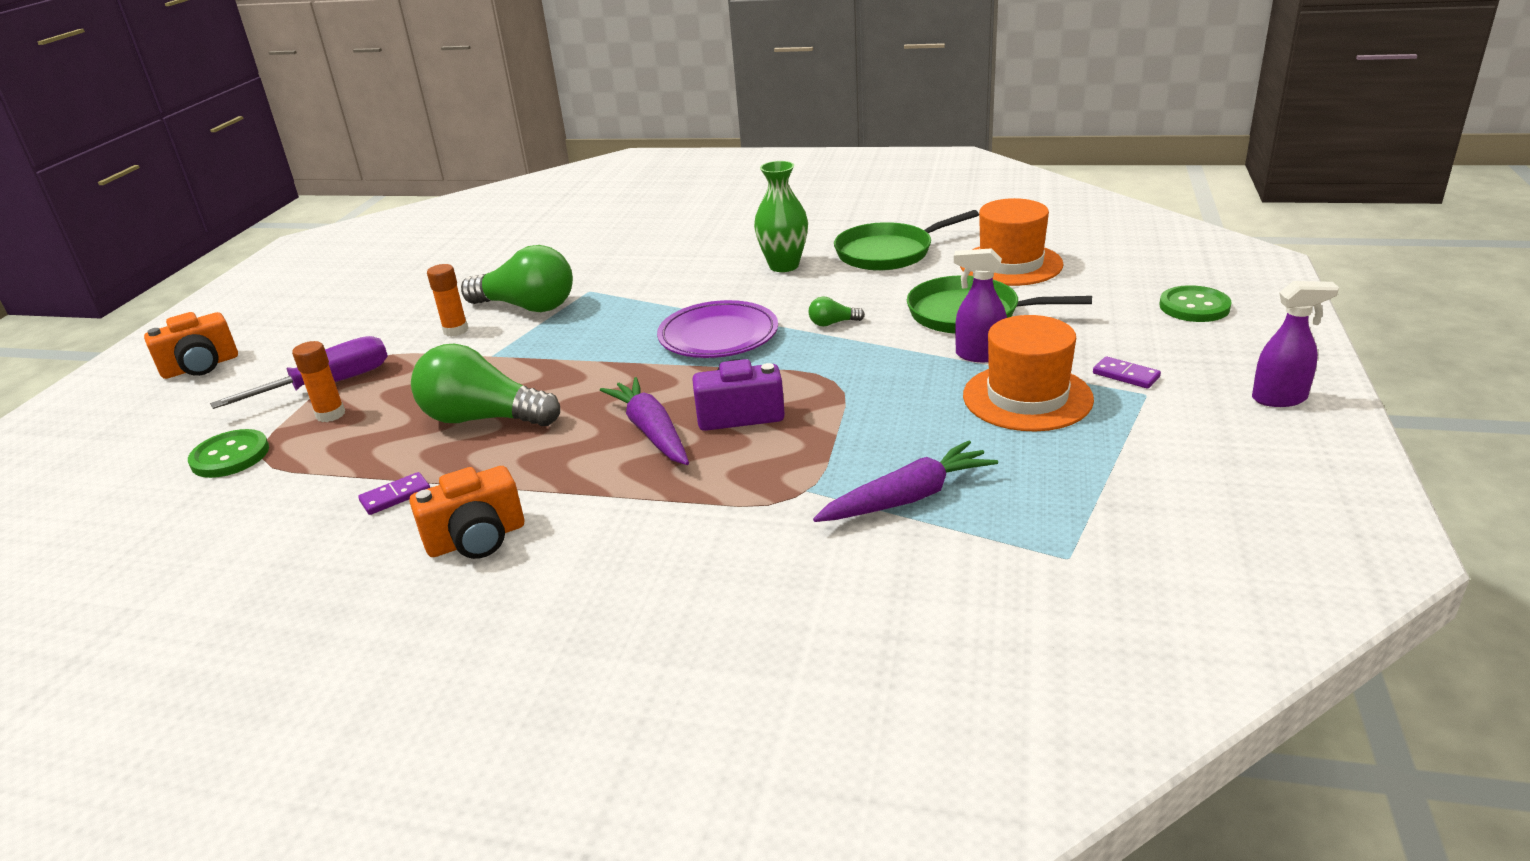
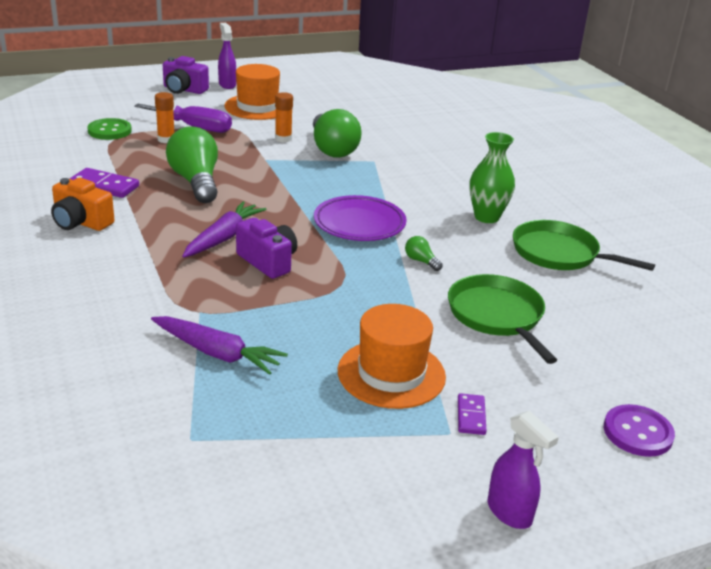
camera: 50 degrees right, 0 degrees up
(201, 366) = (184, 90): orange camera -> purple camera
(395, 496) = (104, 186): purple domino -> purple domino, size x1.63
(979, 355) = (435, 336): purple spray bottle -> purple spray bottle (227, 84)
(1010, 264) = (606, 315): orange hat -> orange hat (257, 107)
(1194, 307) = (637, 432): green button -> purple button

